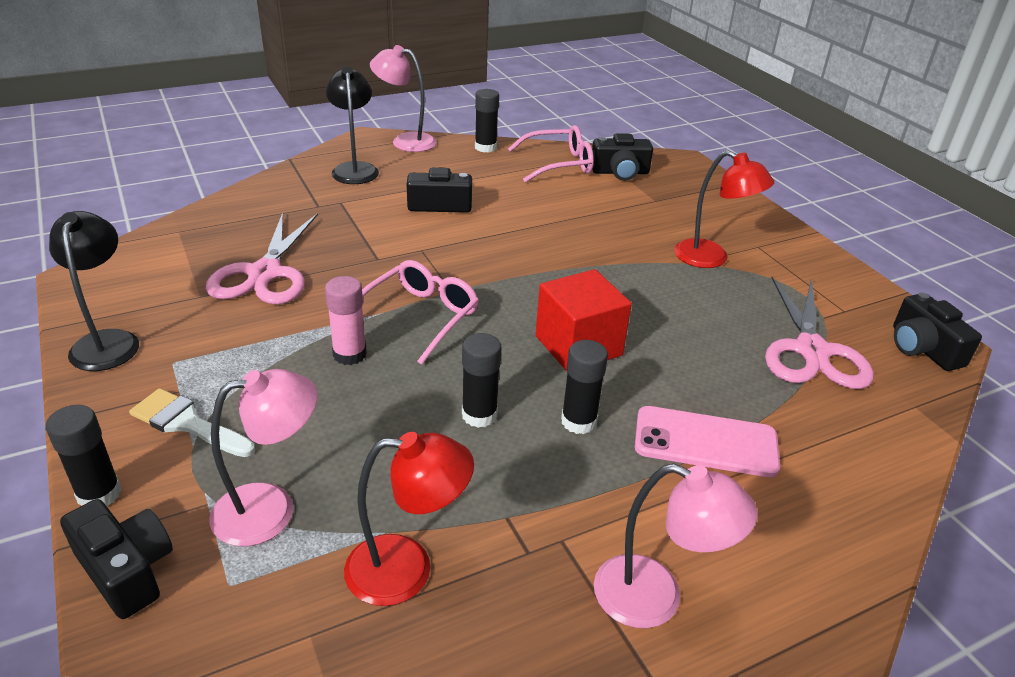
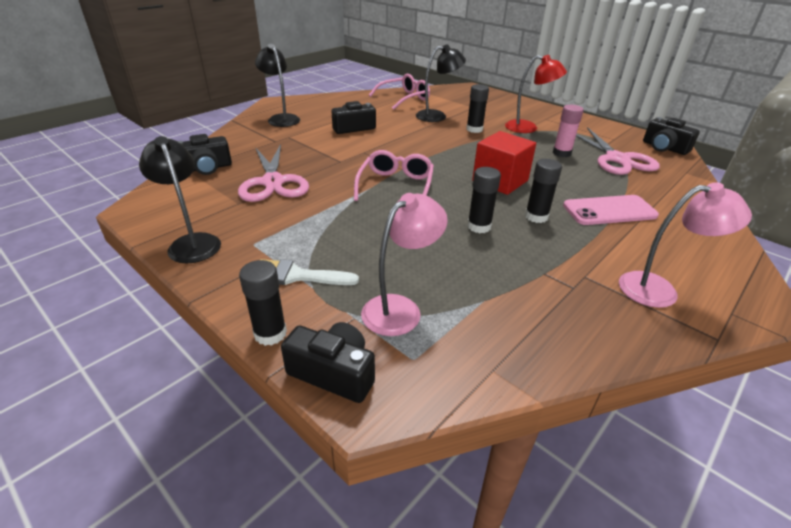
camera: 20 degrees left, 0 degrees up
(349, 354) = (370, 213): pink glue stick -> pink glue stick (561, 153)
(405, 141) = (301, 100): pink lamp -> none
(407, 569) = (516, 316): red lamp -> none
(485, 147) = (353, 96): black glue stick -> black glue stick (474, 129)
(583, 207) = (437, 116): none -> black lamp
(620, 172) = (442, 97): black camera -> black camera (206, 168)

